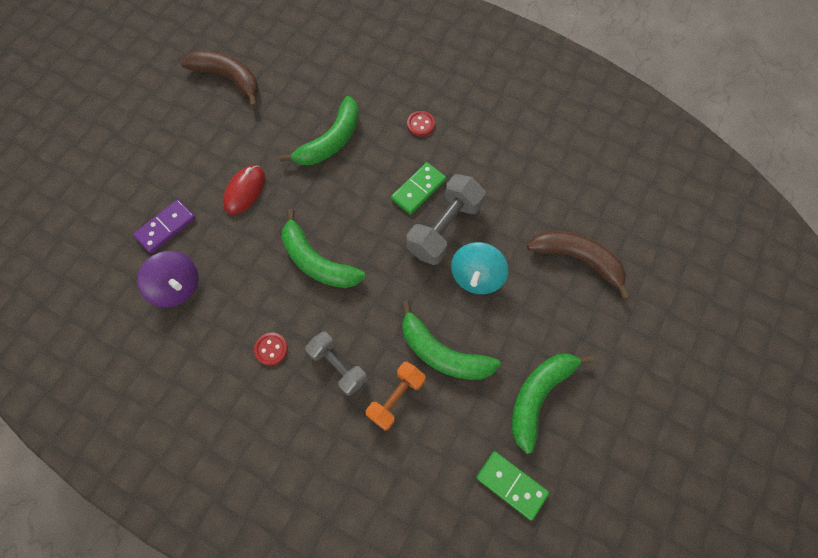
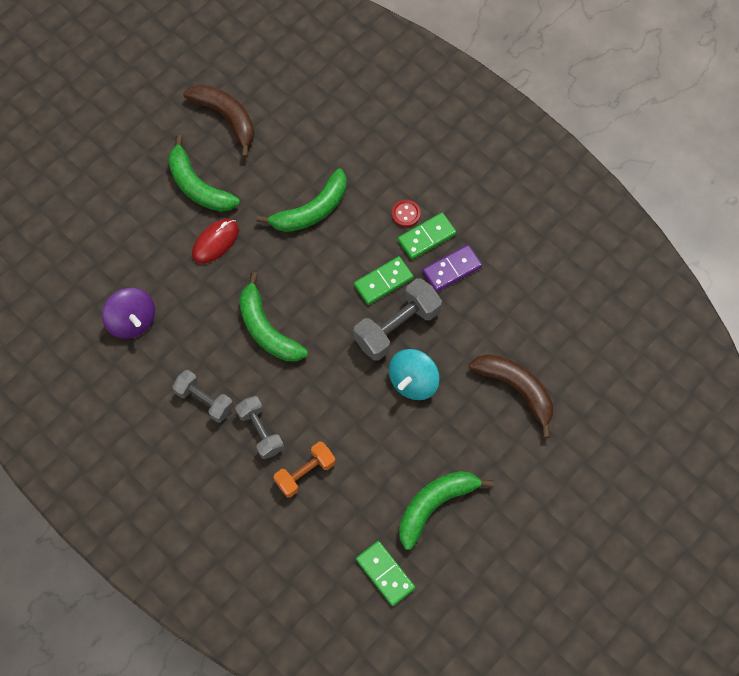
camera: 15 degrees right, 0 degrees up
(166, 227) = (133, 260): purple domino -> purple domino (451, 269)
(271, 349) = (204, 400): red button -> grey dumbbell
(442, 353) = (359, 444): green banana -> green banana (198, 186)
(446, 140) = (426, 237): none -> green domino

